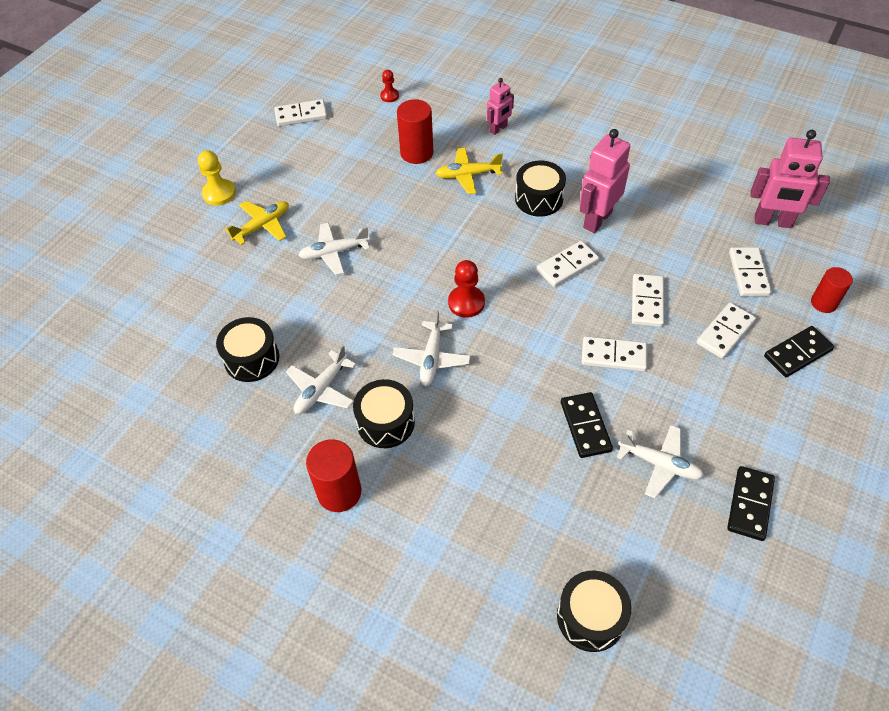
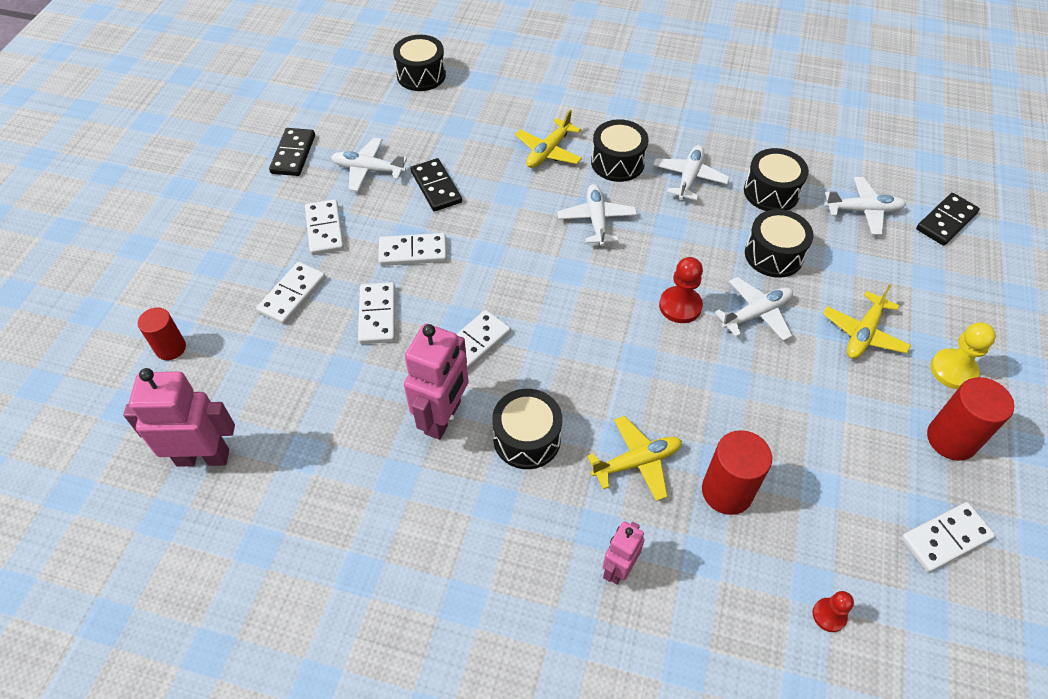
camera: 165 degrees right, 0 degrees up
(182, 324) = (863, 211): none -> white plane
(289, 297) = (774, 255): none -> black drum
(339, 492) = (633, 112): red cylinder -> red cylinder (951, 439)
(455, 451) = (548, 151): none -> yellow plane
(466, 303) = (580, 281): red pawn -> red pawn (680, 306)
(748, 273) = (252, 371): white domino -> white domino (325, 229)
(797, 353) = (218, 285): black domino -> black domino (946, 221)

